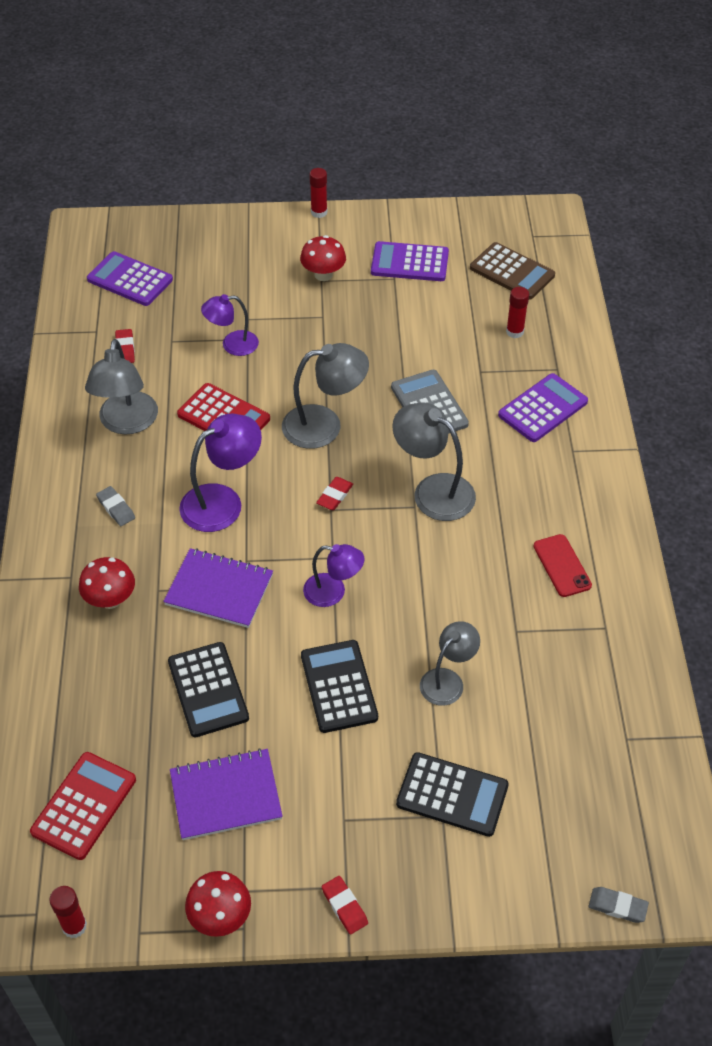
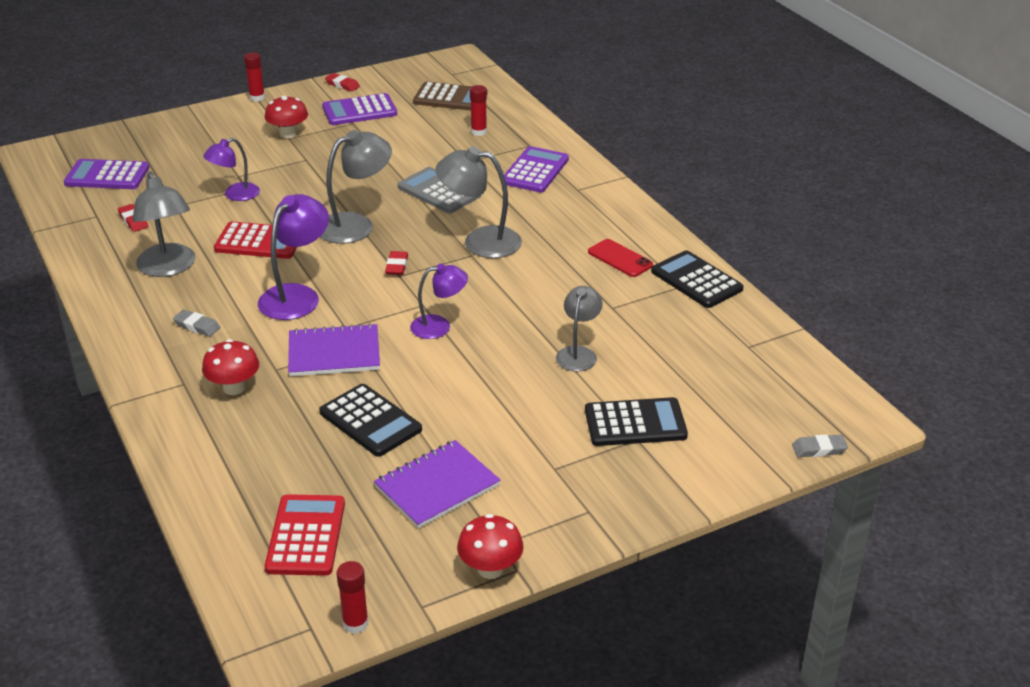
camera: 25 degrees left, 15 degrees down
(338, 686) = (488, 384): black calculator -> black calculator (696, 280)
(344, 906) = (596, 524): red eraser -> red eraser (342, 85)

